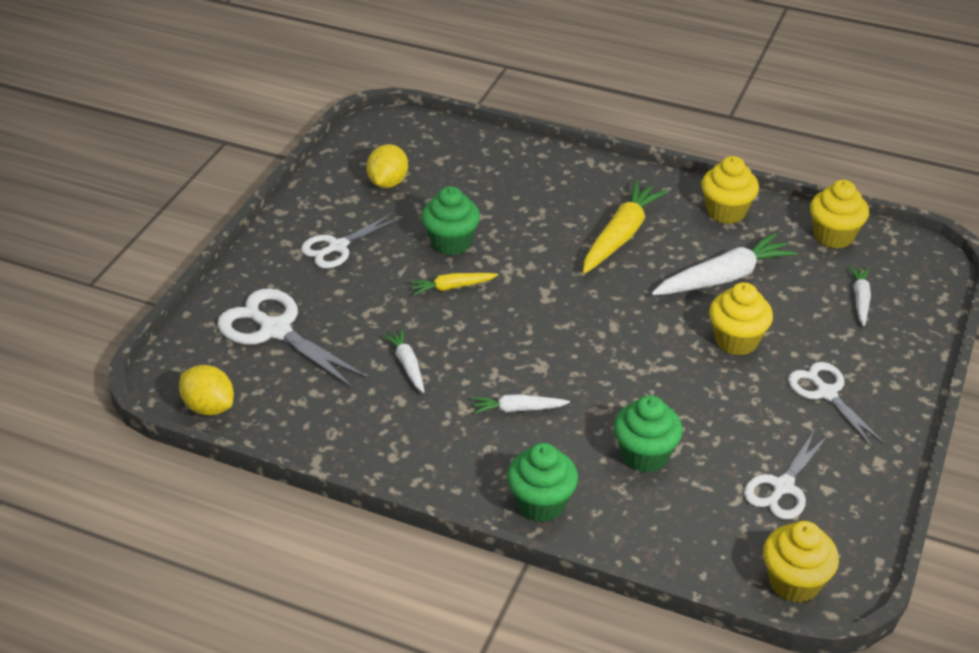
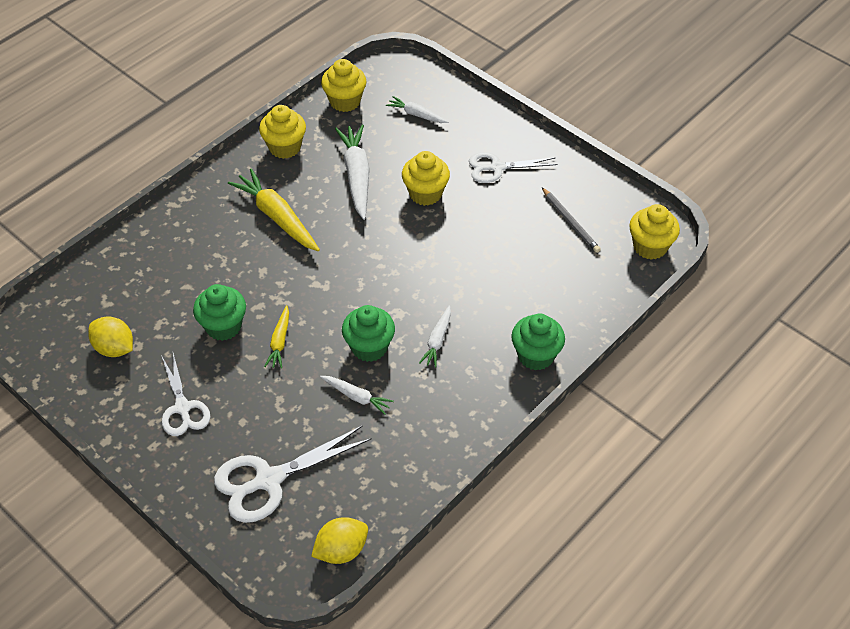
camera: 70 degrees left, 10 degrees up
(407, 365) = (356, 397): white carrot -> white carrot turned 150 degrees counterclockwise
(645, 455) = (514, 282): green cupcake -> green cupcake (369, 347)
(782, 487) = (570, 222): white scissors -> grey pencil

